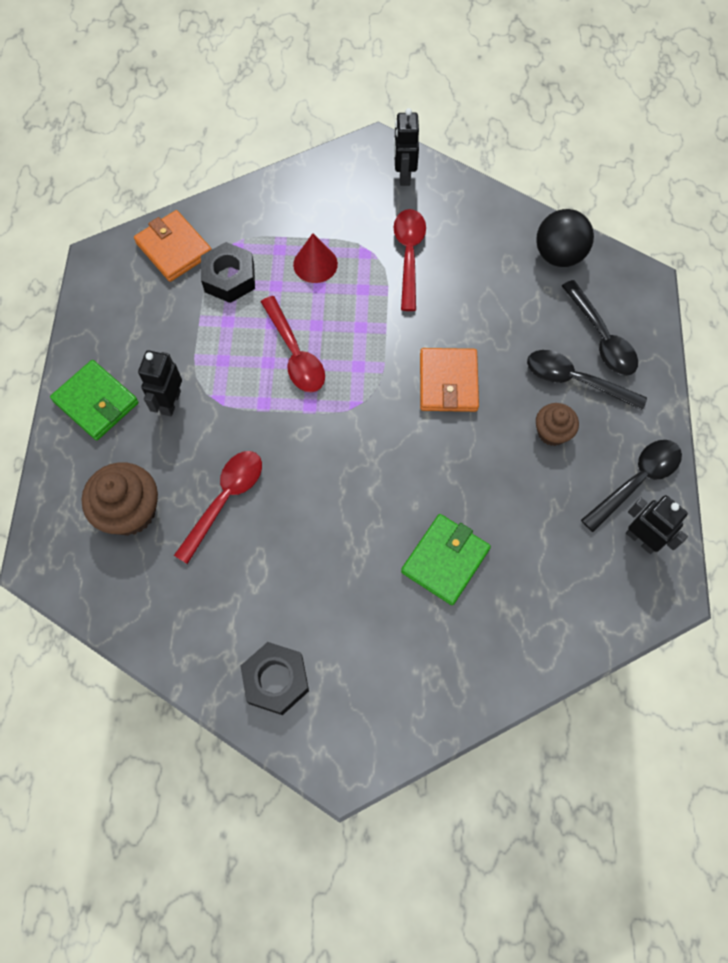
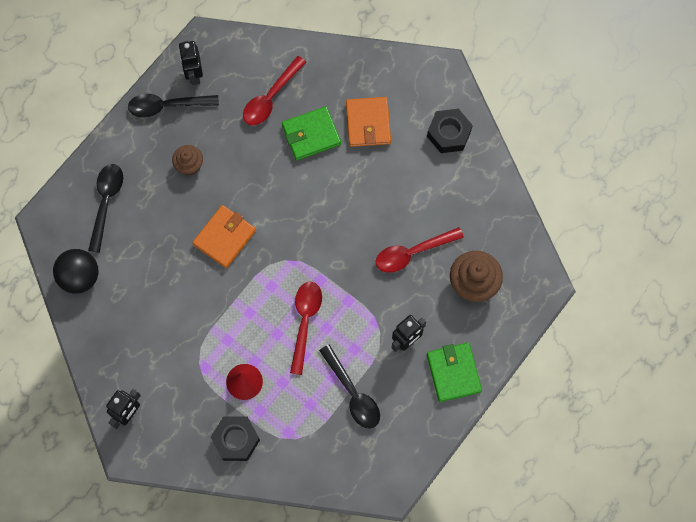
camera: 145 degrees left, 5 degrees up
(174, 248) = (332, 462): orange wallet -> orange wallet (368, 123)
(229, 278) = (309, 410): black nut -> black nut (236, 440)
(409, 255) = (177, 345): red spoon -> red spoon (271, 97)
(576, 381) = (147, 186): black spoon -> black spoon (352, 393)

